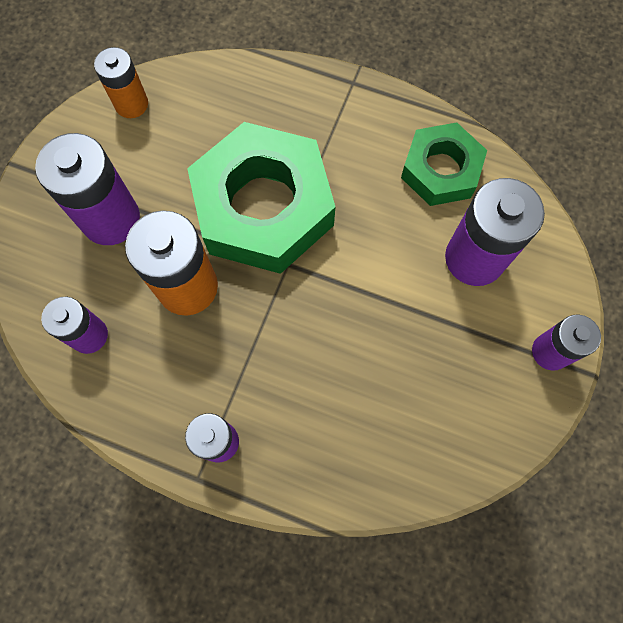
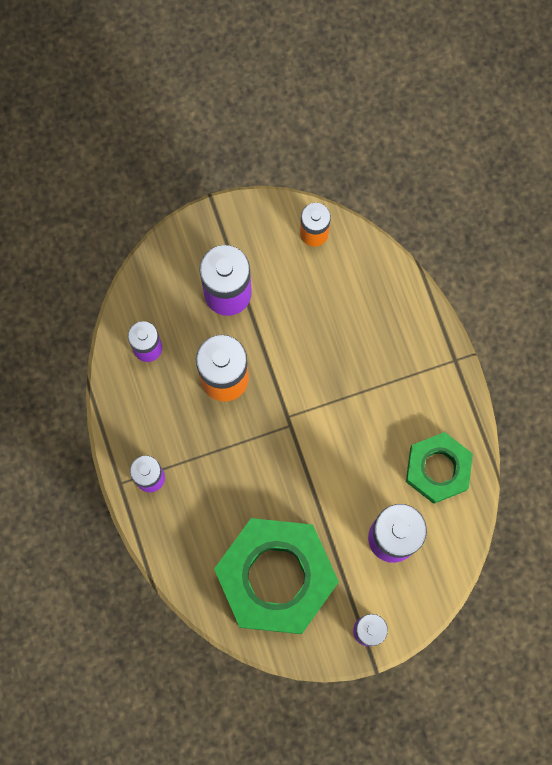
camera: 50 degrees right, 5 degrees up
(264, 207) = (315, 379): green nut -> green nut (276, 577)

